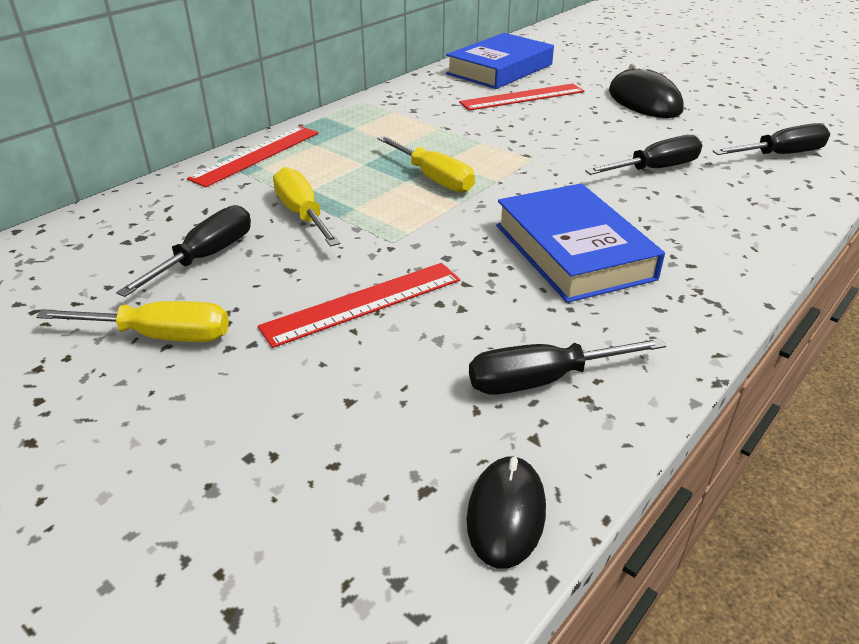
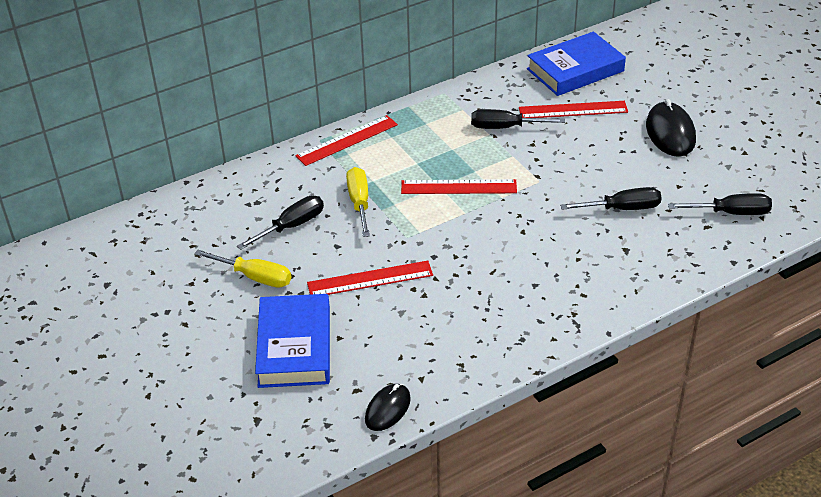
camera: 20 degrees right, 5 degrees up
(433, 178) = (458, 187): yellow screwdriver -> red ruler
(542, 380) = (444, 349): black screwdriver -> black screwdriver (505, 127)
(572, 251) = (515, 269): blue book -> blue book (294, 347)

